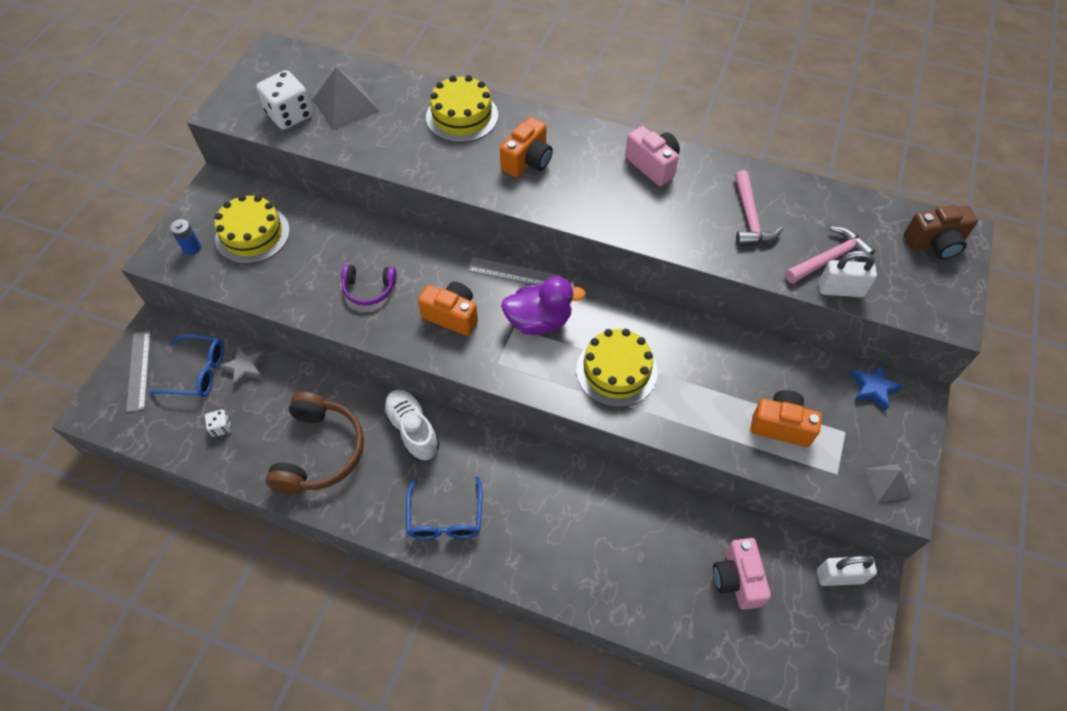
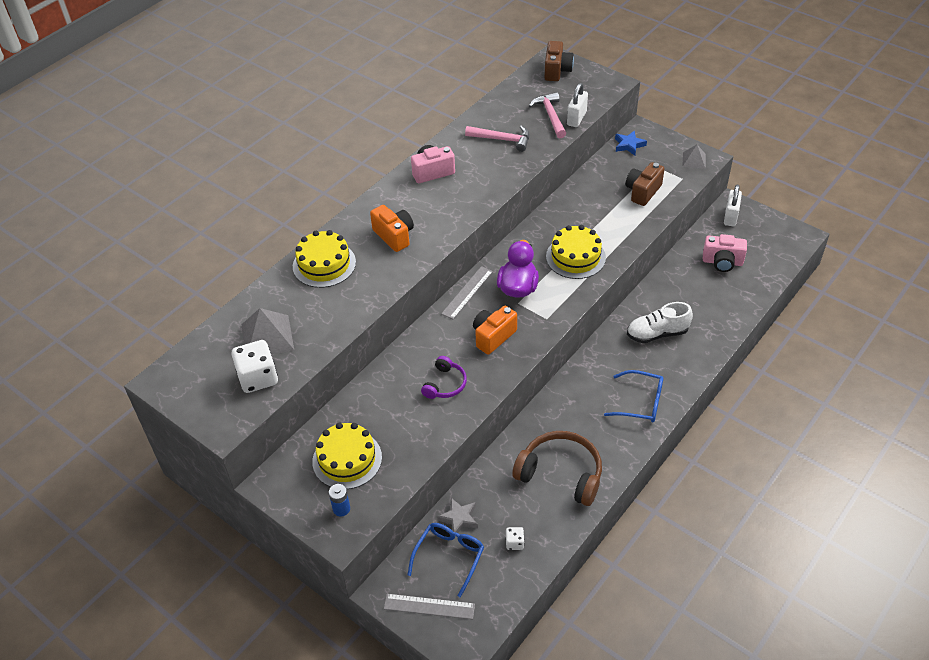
camera: 70 degrees left, 10 degrees down
(412, 430) = (560, 409): white shoe -> white shoe (657, 333)
(781, 426) = (643, 192): orange camera -> brown camera

